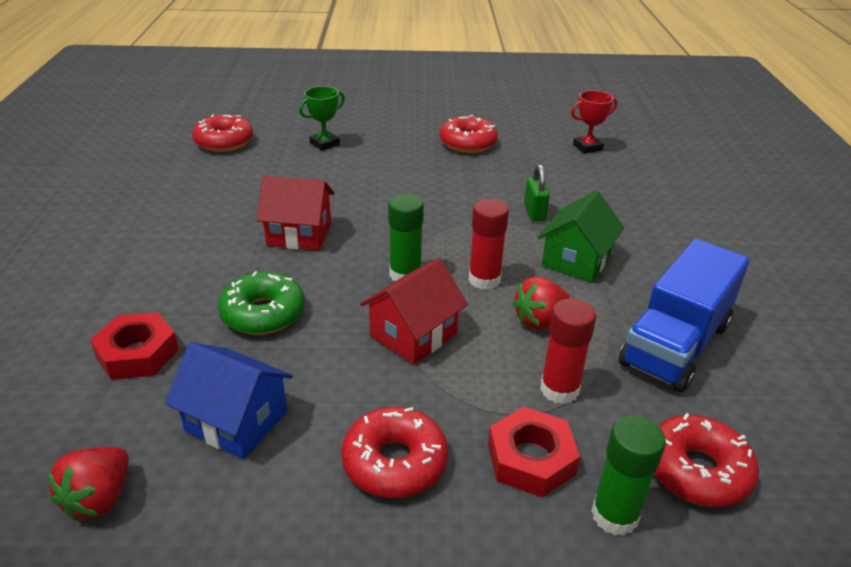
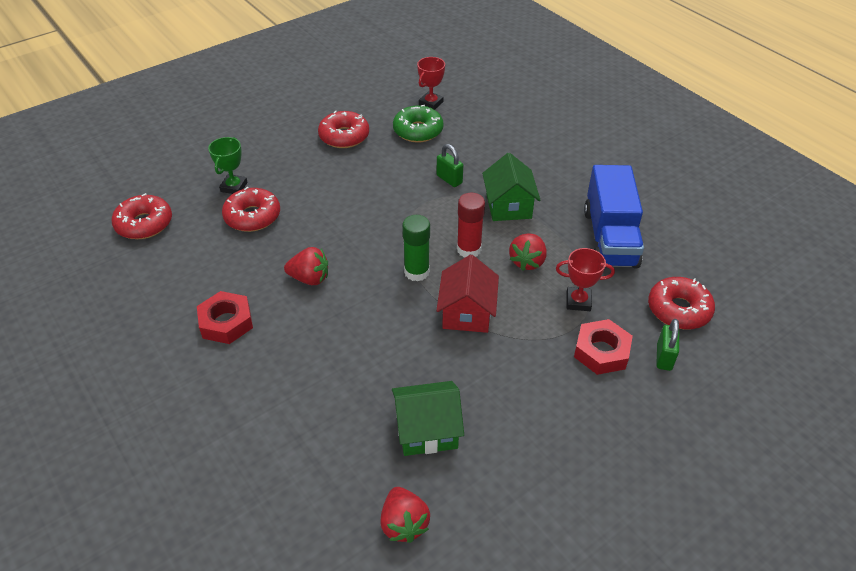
camera: 35 degrees left, 10 degrees up
(137, 353) = (308, 428): red nut -> red nut (226, 322)
(236, 421) = (427, 430): blue house -> green house
(263, 313) = (357, 352): green donut -> green donut (418, 131)
(299, 234) = (310, 278): red house -> red strawberry
(395, 462) = (538, 397): red donut -> red donut (252, 216)
(559, 389) = (578, 301): red glue stick -> red trophy
(614, 515) = (664, 357): green glue stick -> green padlock

